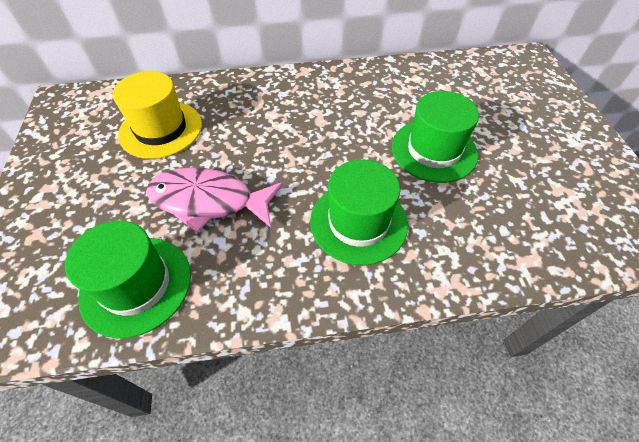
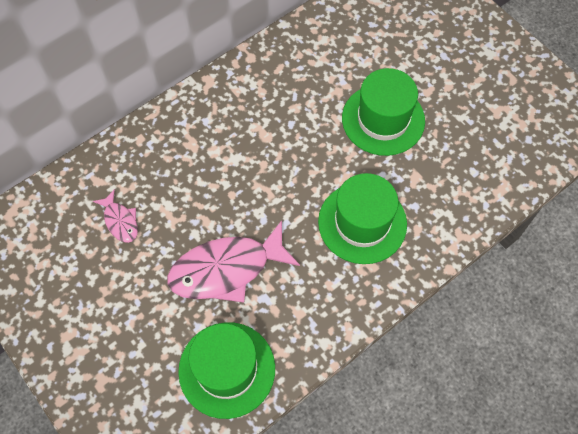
camera: 30 degrees left, 10 degrees up
(161, 129) = (120, 221): yellow hat -> pink fish

